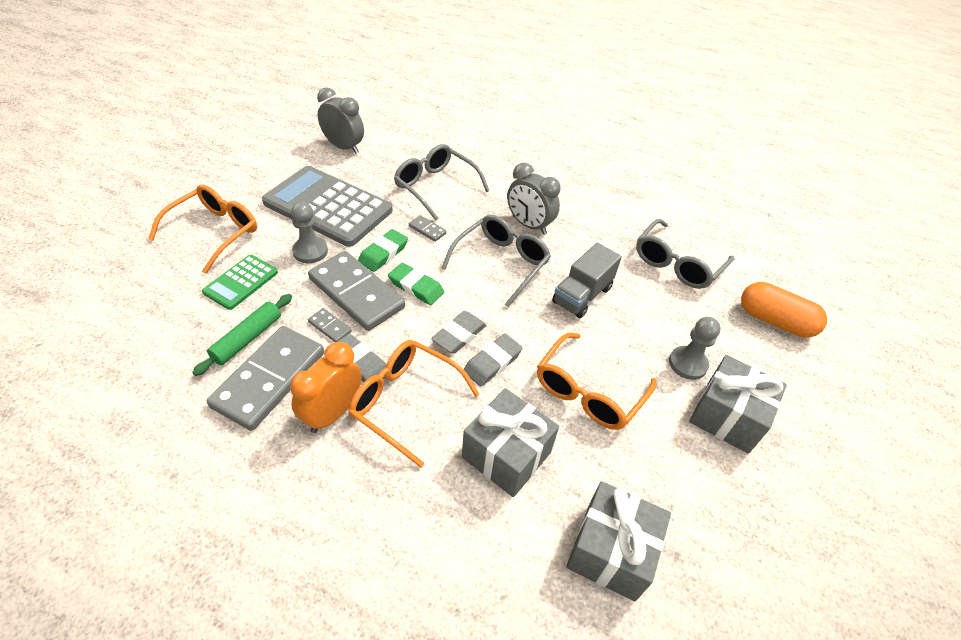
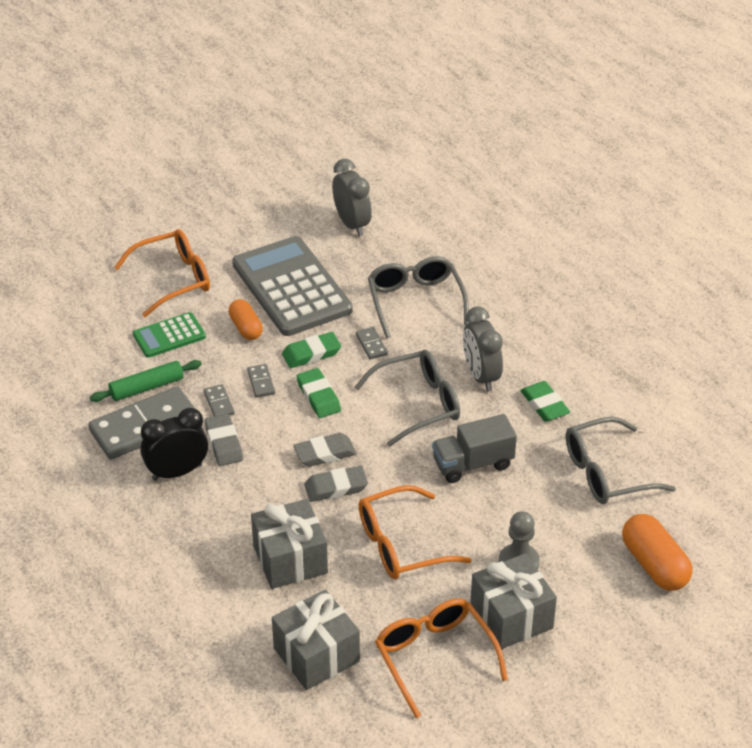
camera: 35 degrees right, 5 degrees down
(310, 251) = (246, 328): grey pawn -> orange capsule
(333, 413) = (177, 472): orange clock -> black clock
(356, 293) = (261, 382): grey domino -> grey domino, size x0.41
(405, 402) = (239, 488): orange glasses -> orange glasses (435, 657)
(591, 230) = (544, 405): none -> green eraser

